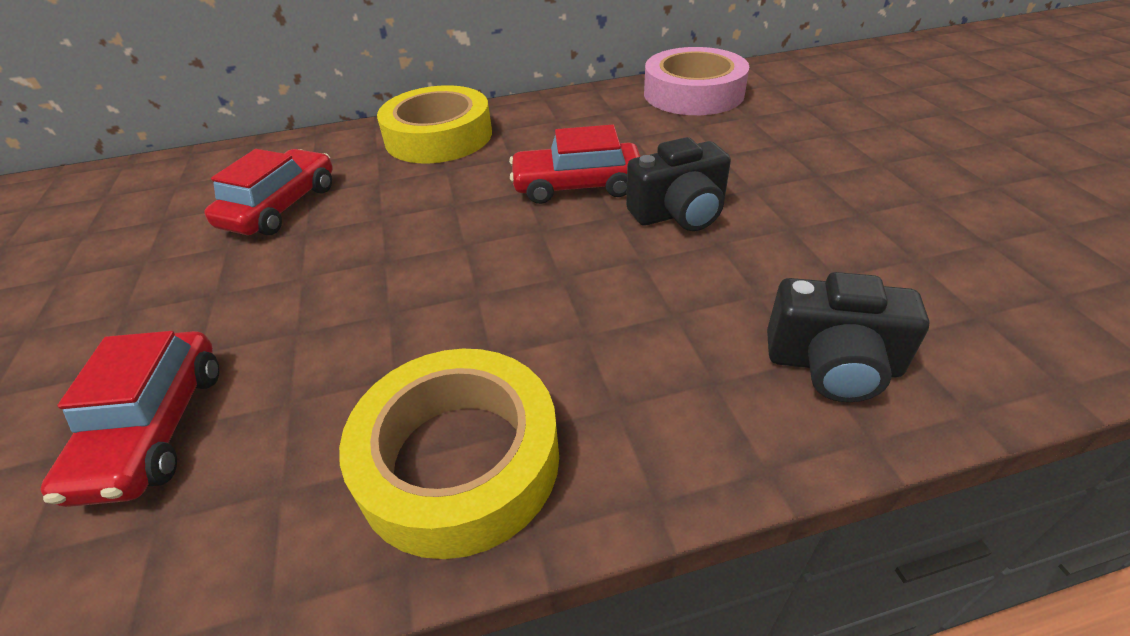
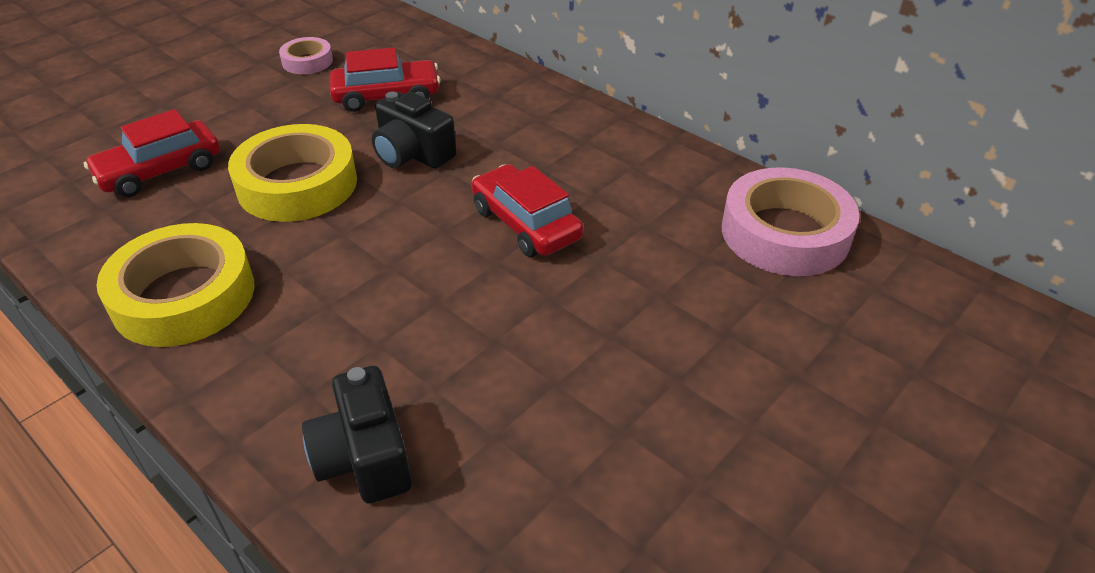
camera: 55 degrees right, 0 degrees up
(124, 242) = (307, 61): none -> pink tape
(439, 136) = (544, 115): yellow tape -> yellow tape (297, 184)
(679, 213) = (527, 301): black camera -> black camera (412, 154)

